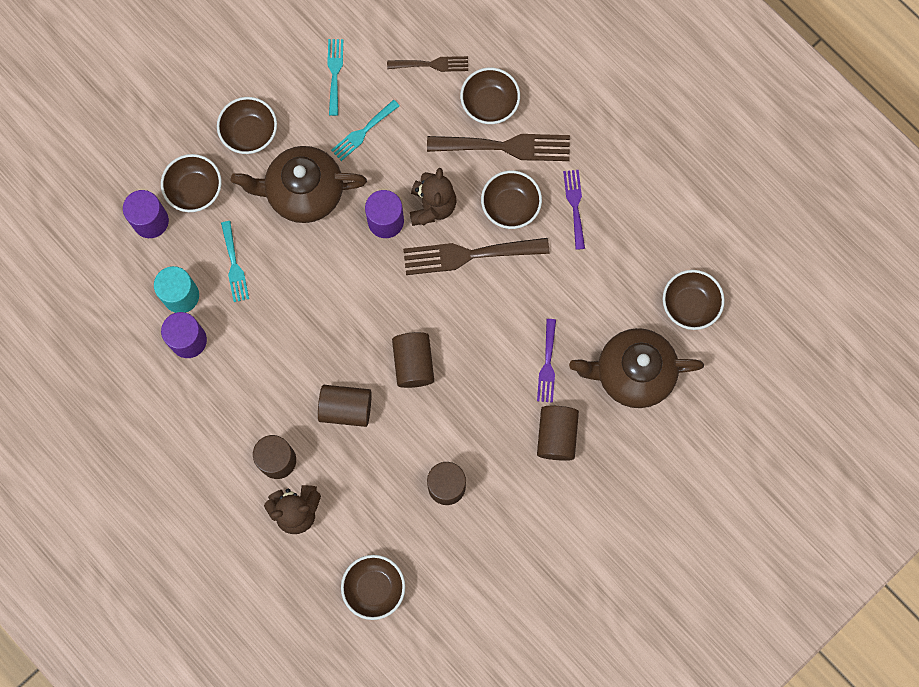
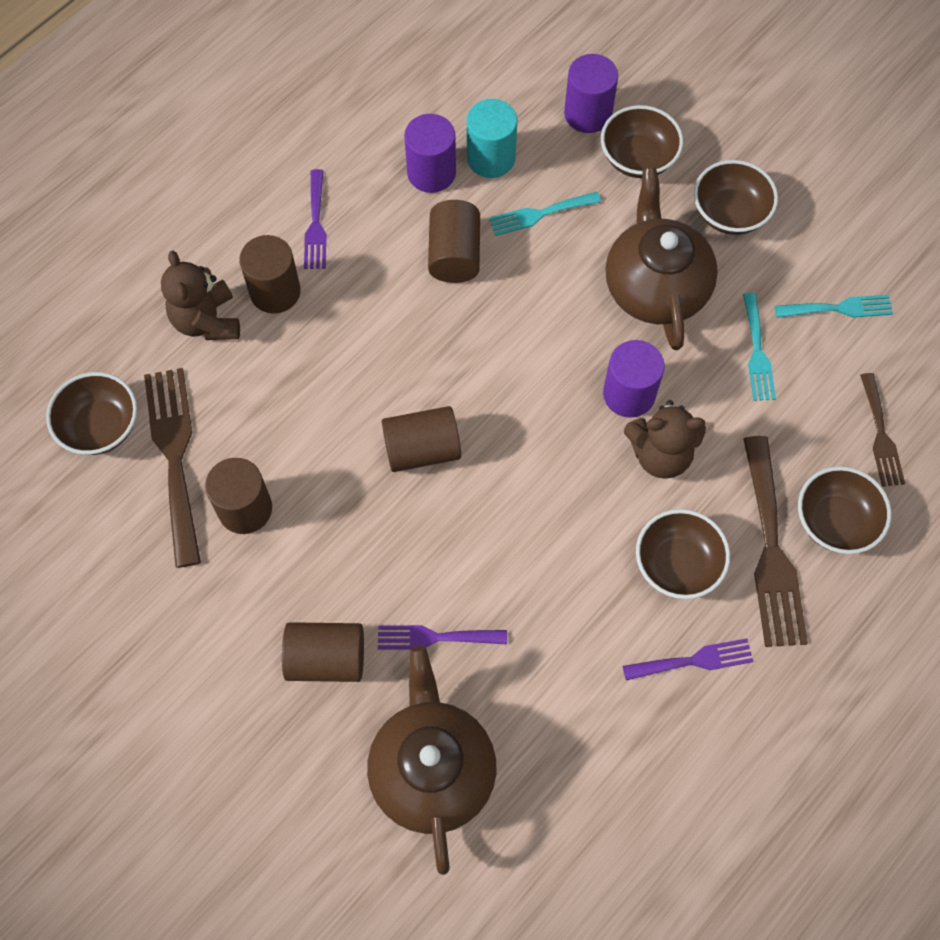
camera: 85 degrees right, 10 degrees down
(224, 428) = (315, 225): none -> purple fork
(346, 408) = (351, 368): brown cylinder -> brown cylinder (454, 255)
(363, 132) = (757, 352): turquoise fork -> turquoise fork turned 135 degrees counterclockwise
(468, 255) = (593, 510): brown fork -> brown fork (175, 455)
(689, 305) = (553, 857): brown bowl -> none

